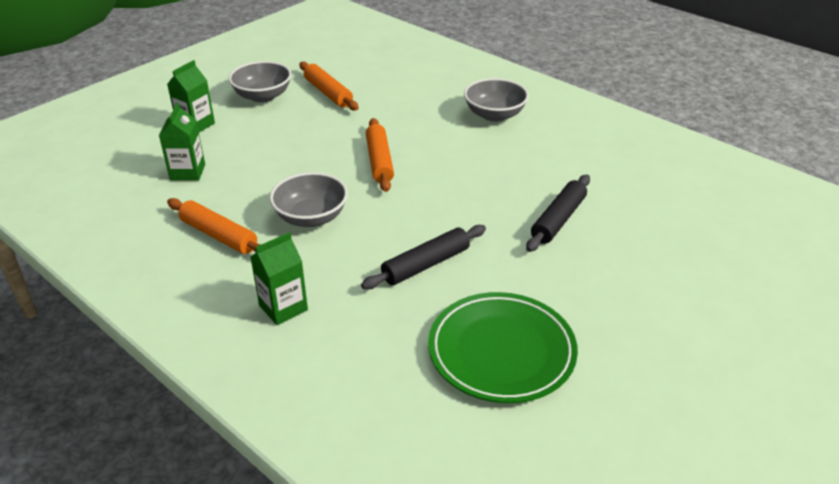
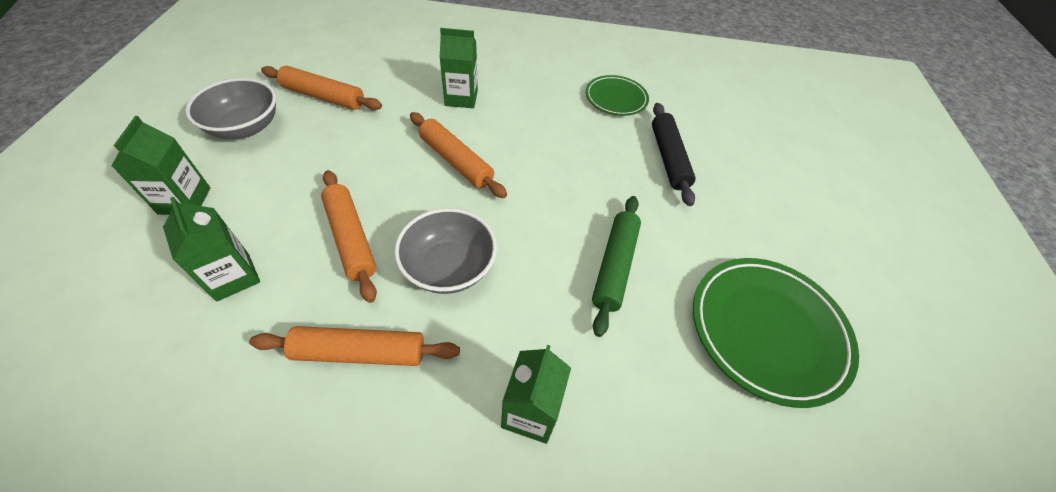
camera: 40 degrees left, 15 degrees up
(268, 179) = (351, 238): none -> orange rolling pin
(426, 123) = (461, 98): none -> green carton
(426, 264) = (614, 266): black rolling pin -> green rolling pin
(494, 115) = (514, 67): grey bowl -> none
(562, 164) = (616, 98): none -> green plate

